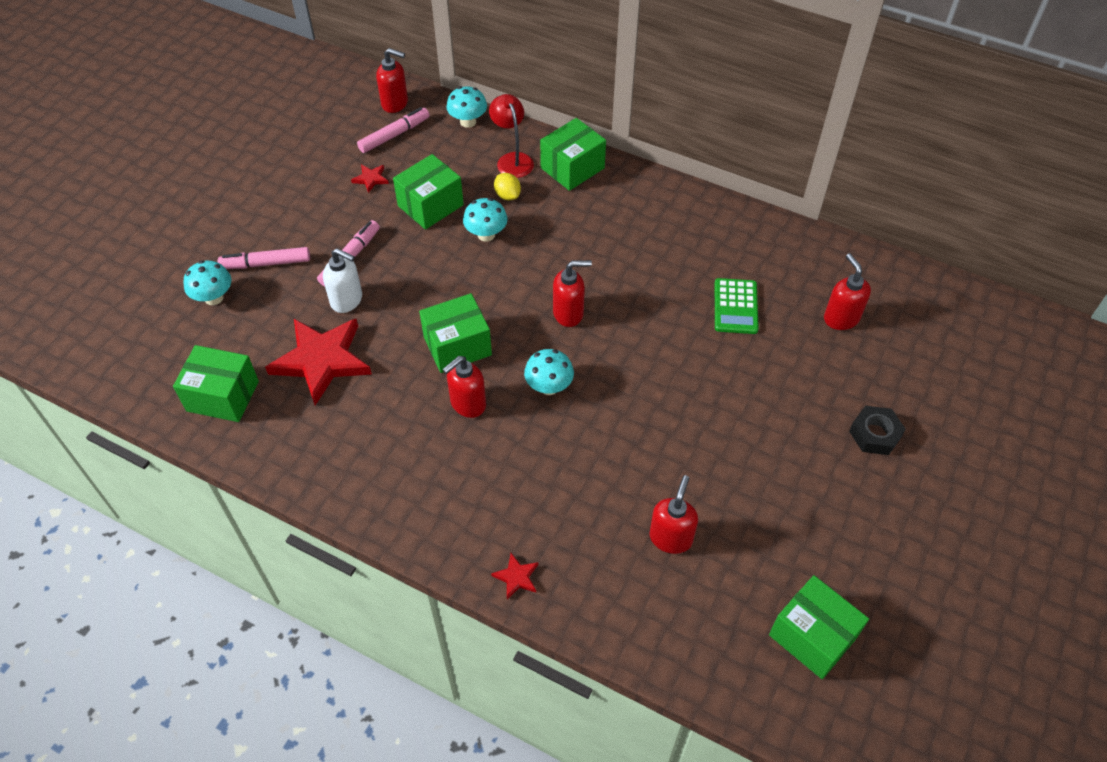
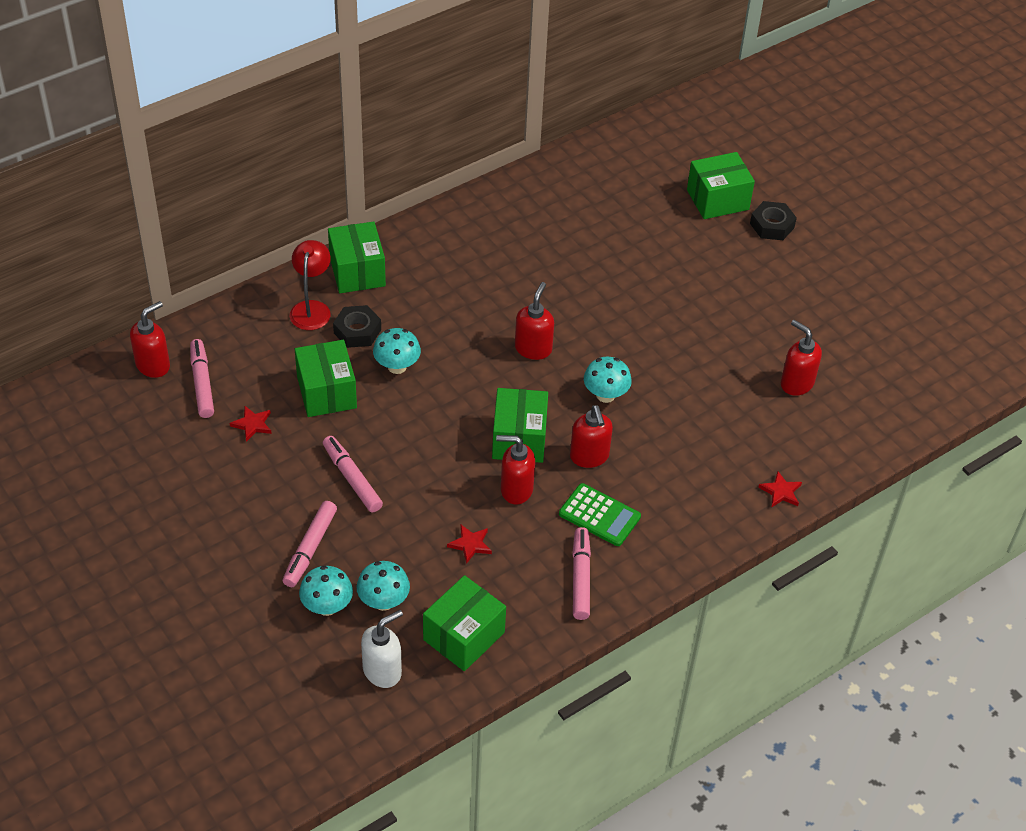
camera: 65 degrees left, 5 degrees down
(322, 360) = (470, 544): red star -> red star, size x0.41
(324, 453) = (581, 578): none -> pink marker
(347, 300) = (407, 500): white soap dispenser -> white soap dispenser (382, 671)
(468, 122) = (230, 320): turquoise mushroom -> turquoise mushroom (383, 601)
(507, 195) = (357, 331): yellow lemon -> black nut
(512, 160) = (311, 308): red lamp -> red lamp turned 90 degrees clockwise
(735, 306) = (598, 241): green calculator -> green calculator (599, 515)
(812, 636) = (918, 344): green box -> green box (717, 200)
(841, 318) = (652, 187): red soap dispenser -> red soap dispenser (516, 489)

